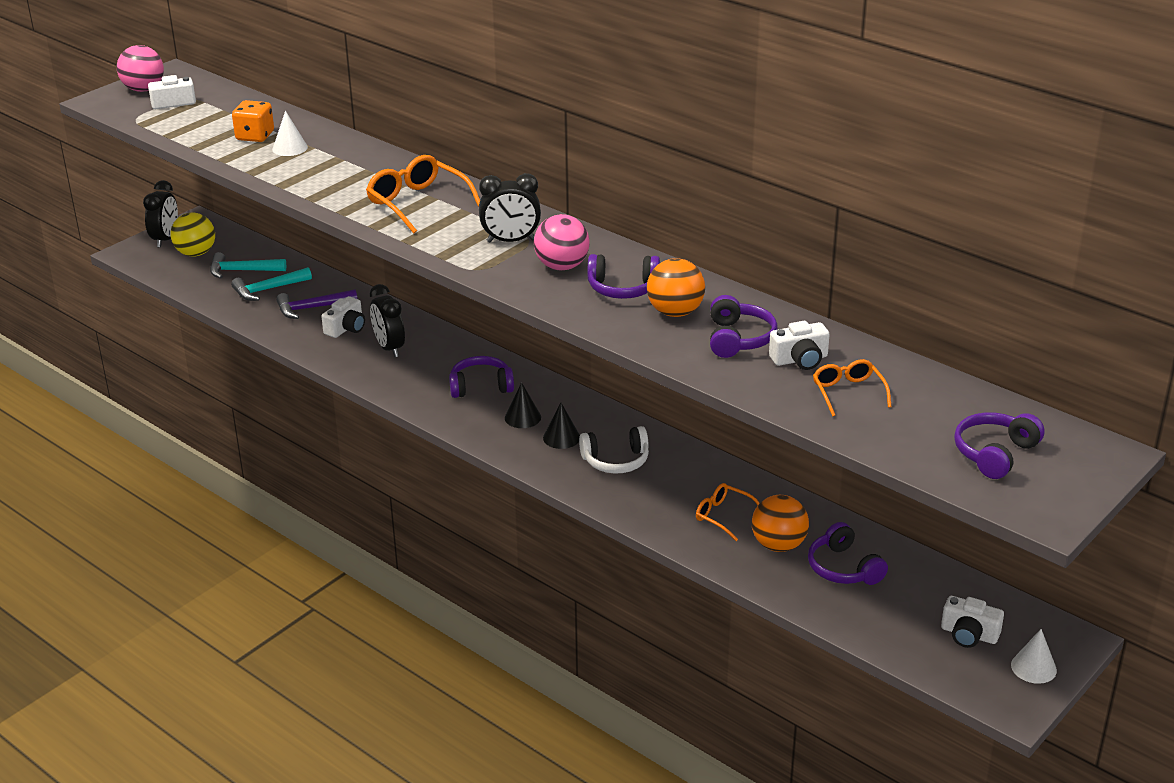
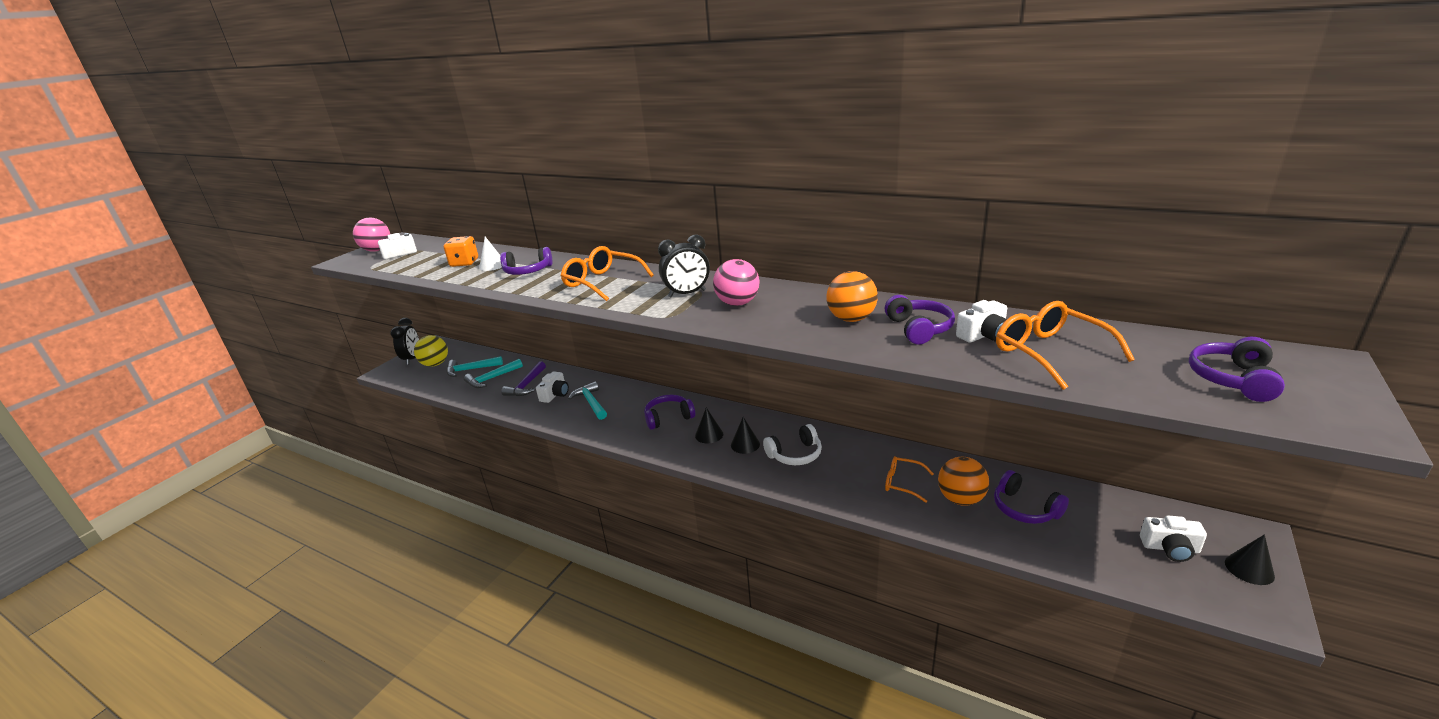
camera: 10 degrees left, 5 degrees down
(311, 308) = (526, 385): purple hammer -> purple hammer turned 45 degrees counterclockwise
(389, 348) = (591, 402): black clock -> turquoise hammer
(623, 288) = (796, 310): purple headphones -> purple headphones (527, 271)
(848, 392) = (1049, 353): orange glasses -> orange glasses, size x1.66
(1033, 667) = (1249, 569): white cone -> black cone

